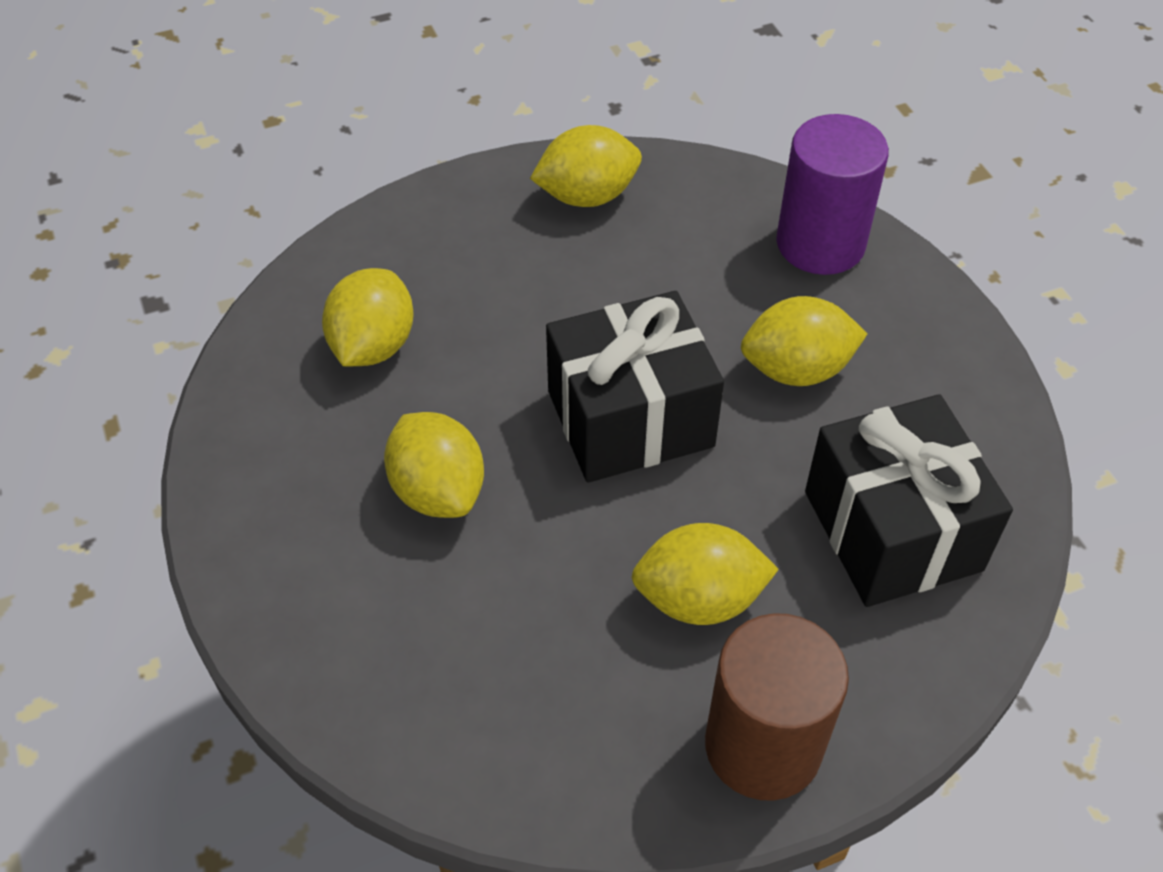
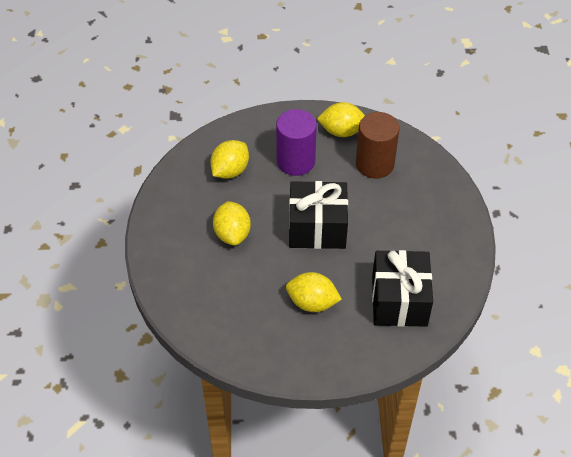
camera: 20 degrees right, 0 degrees up
(763, 746) = (311, 360): brown cylinder -> brown cylinder (374, 164)
(796, 369) = (393, 228): yellow lemon -> none
(820, 243) = (430, 178): purple cylinder -> purple cylinder (296, 161)

